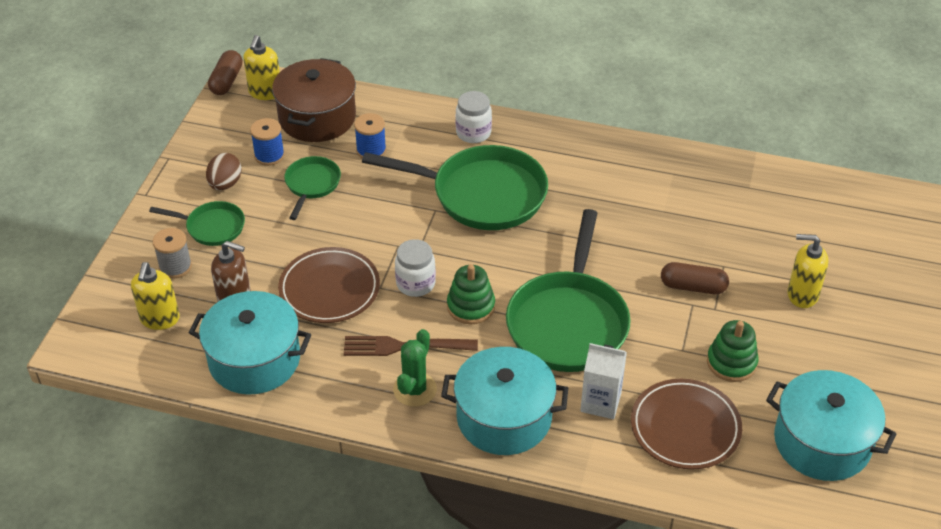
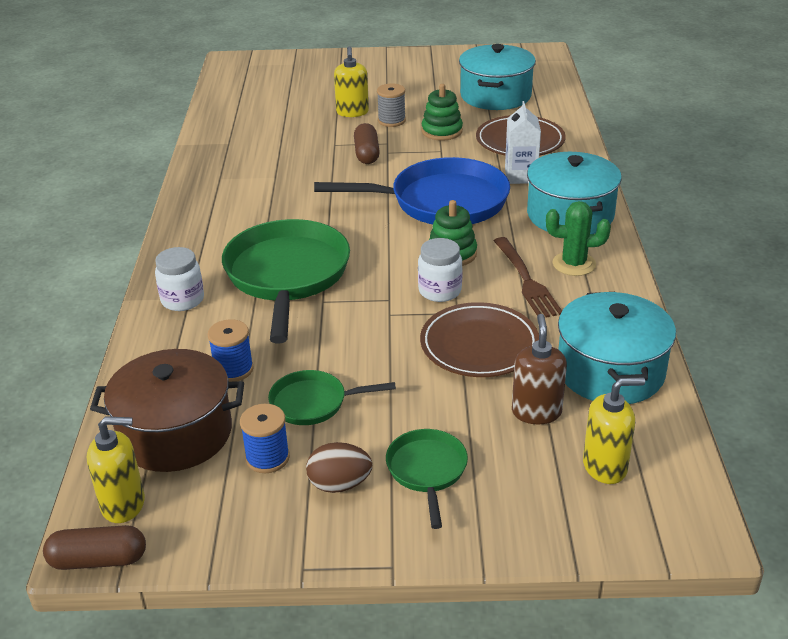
camera: 105 degrees left, 10 degrees down
(175, 267) = (513, 482): grey spool -> grey spool (391, 121)
(568, 322) = (441, 202): green pan -> blue pan

